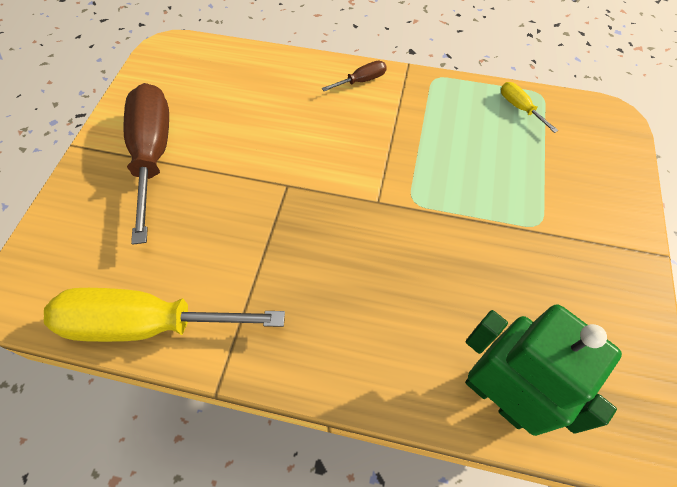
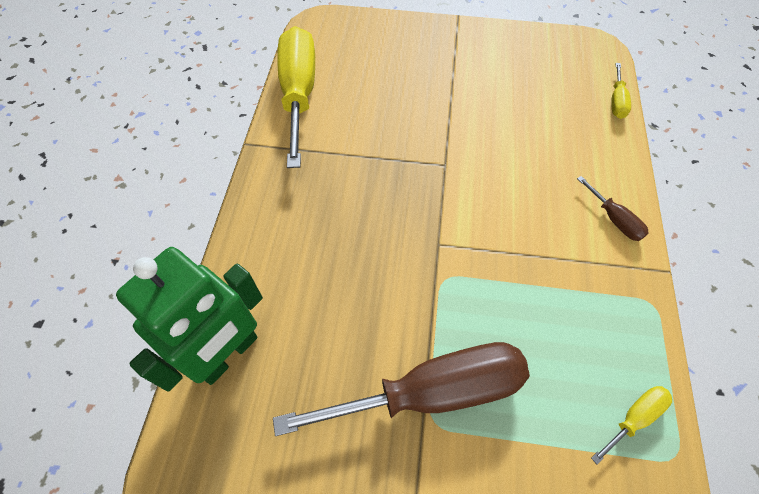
camera: 85 degrees right, 0 degrees up
(153, 154) = (459, 65): brown screwdriver -> brown screwdriver (432, 392)
(238, 51) = (616, 101): none -> yellow screwdriver

